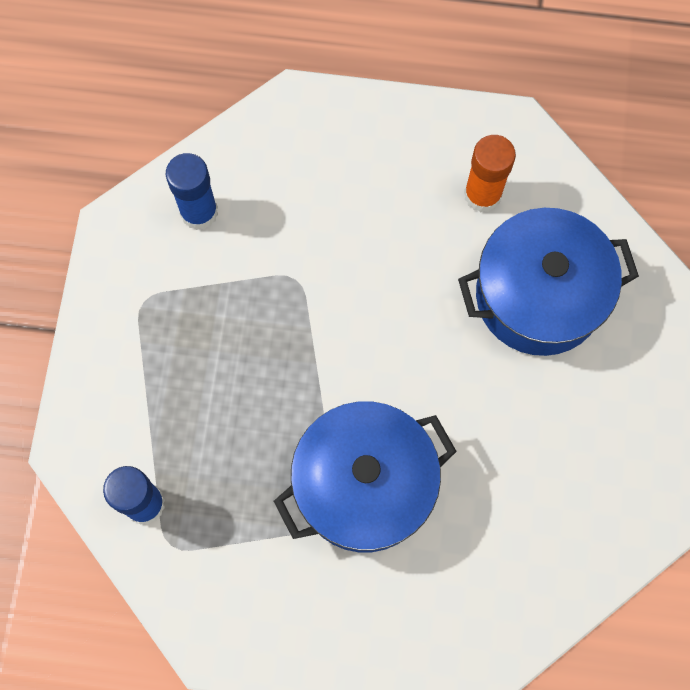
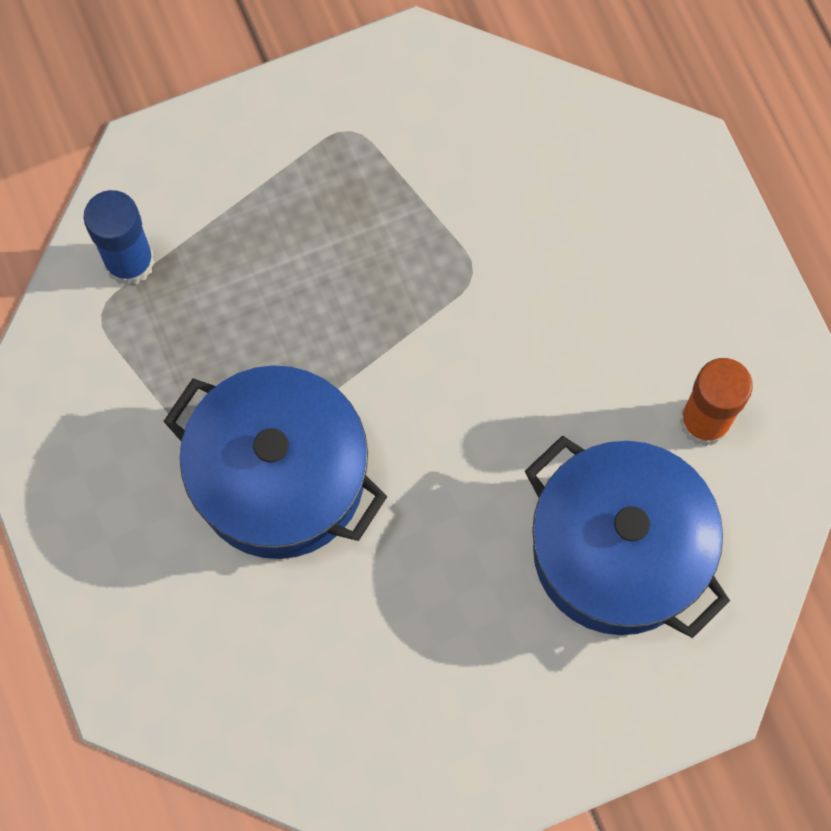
camera: 60 degrees right, 0 degrees up
(199, 212) = (488, 127): blue glue stick -> none

